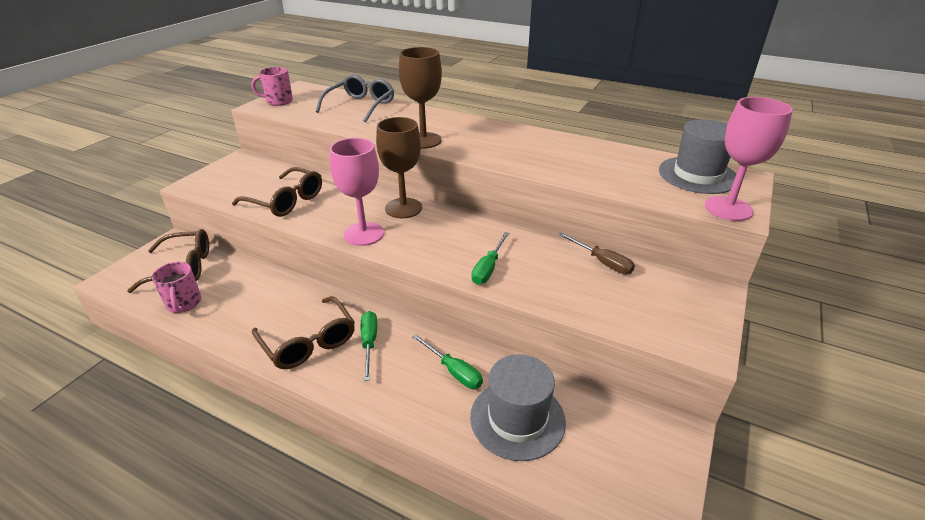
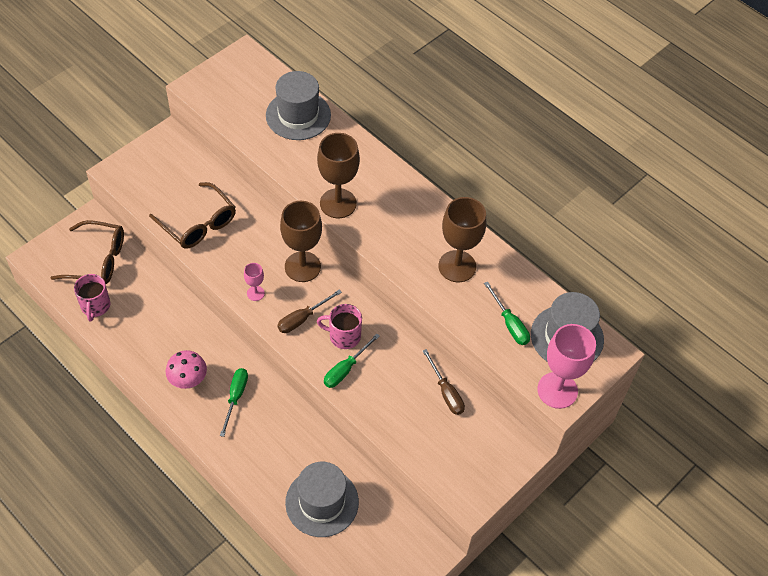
camera: 15 degrees right, 20 degrees up
(278, 101) = (216, 81): pink mug -> pink mug (343, 336)
(309, 342) = (188, 381): brown glasses -> pink mushroom
(360, 106) = (298, 115): grey glasses -> grey hat
(363, 234) = (255, 293): pink goblet -> pink goblet, size x0.48
(421, 241) = (302, 318): none -> brown screwdriver
(453, 371) = (292, 446): green screwdriver -> green screwdriver (509, 324)
(559, 155) = (457, 266): none -> brown goblet

